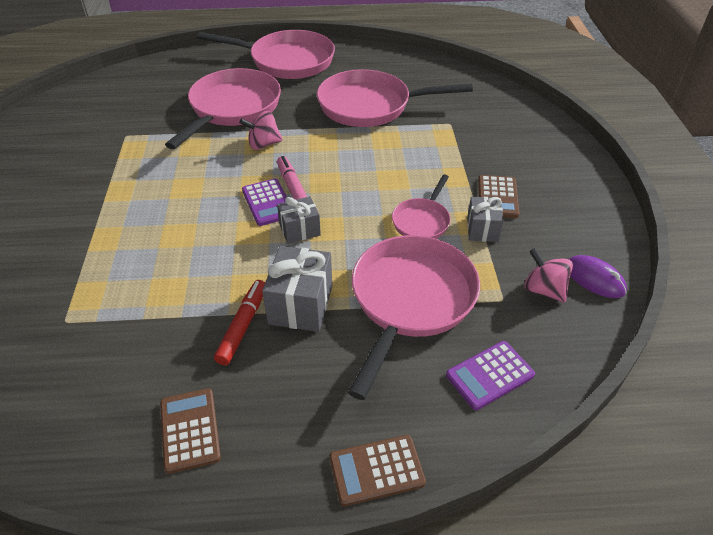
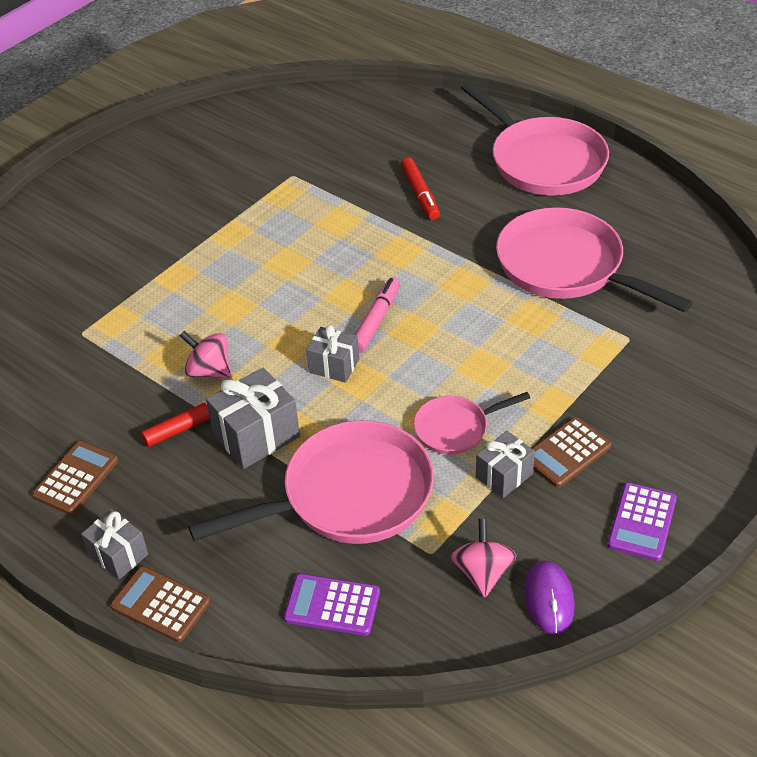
camera: 45 degrees right, 0 degrees up
(232, 108) = (420, 194): pink pan -> red marker
(263, 144) = (403, 254): pink spinning top -> pink spinning top (209, 371)
(268, 203) = (337, 321): purple calculator -> purple calculator (642, 522)
(298, 460) = (118, 555): none -> grey gift

